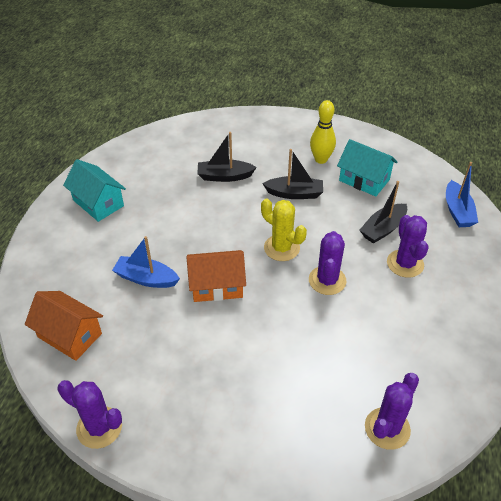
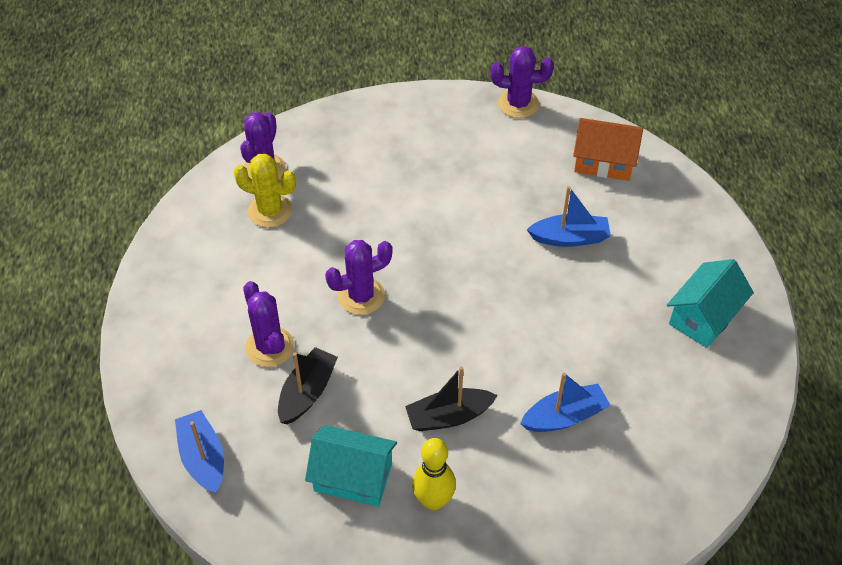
camera: 160 degrees right, 5 degrees up
(98, 203) = (703, 317): turquoise house -> turquoise house turned 75 degrees counterclockwise
(217, 286) = (486, 253): orange house -> none
(224, 176) = (564, 416): black boat -> blue boat
(281, 248) = (432, 323): yellow cactus -> yellow cactus (270, 211)
(327, 280) = (361, 296): purple cactus -> purple cactus turned 75 degrees clockwise

